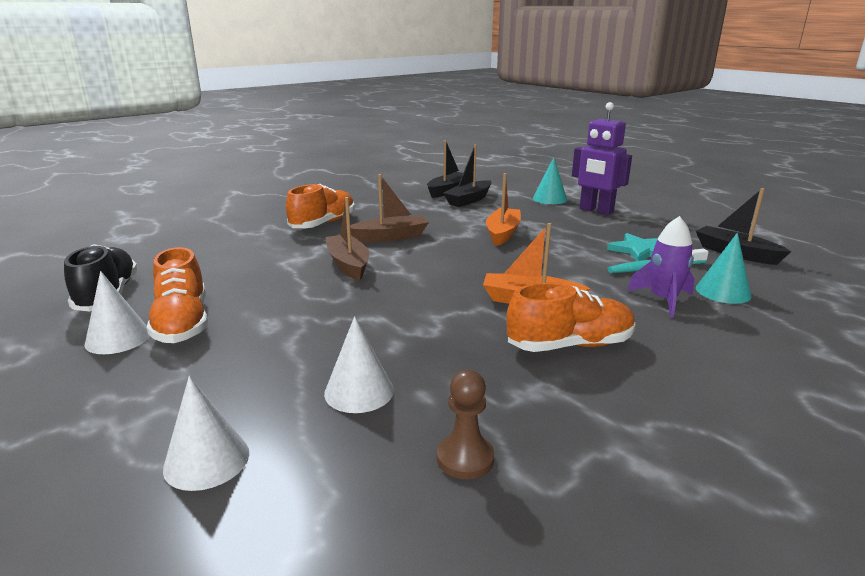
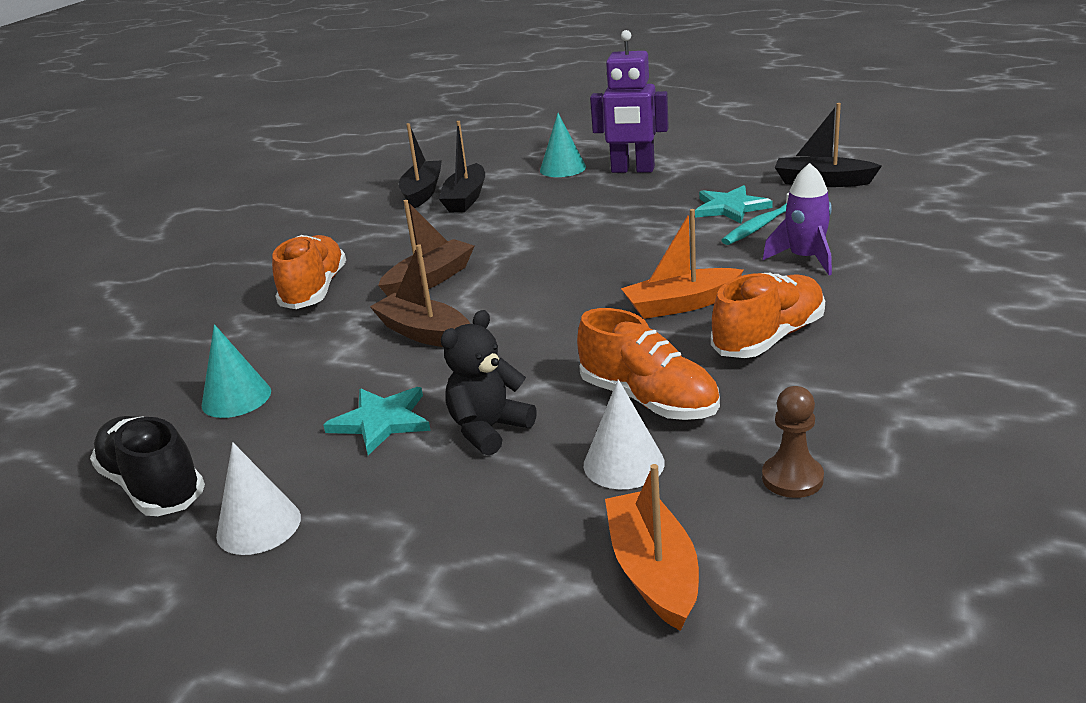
camera: 25 degrees left, 5 degrees up
(183, 323) = (317, 477): orange shoe -> orange shoe (648, 400)
(207, 460) = (560, 588): white cone -> none
(258, 305) = (381, 421): none -> turquoise star
(307, 334) = (488, 429): none -> black teddy bear
(502, 233) = (560, 233): orange boat -> orange boat (653, 571)
(723, 292) = (849, 231): turquoise cone -> turquoise cone (236, 398)

